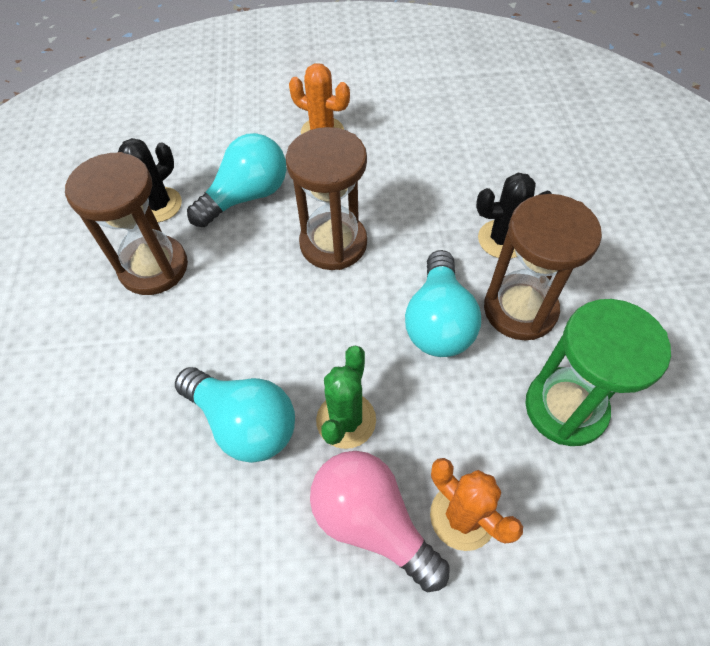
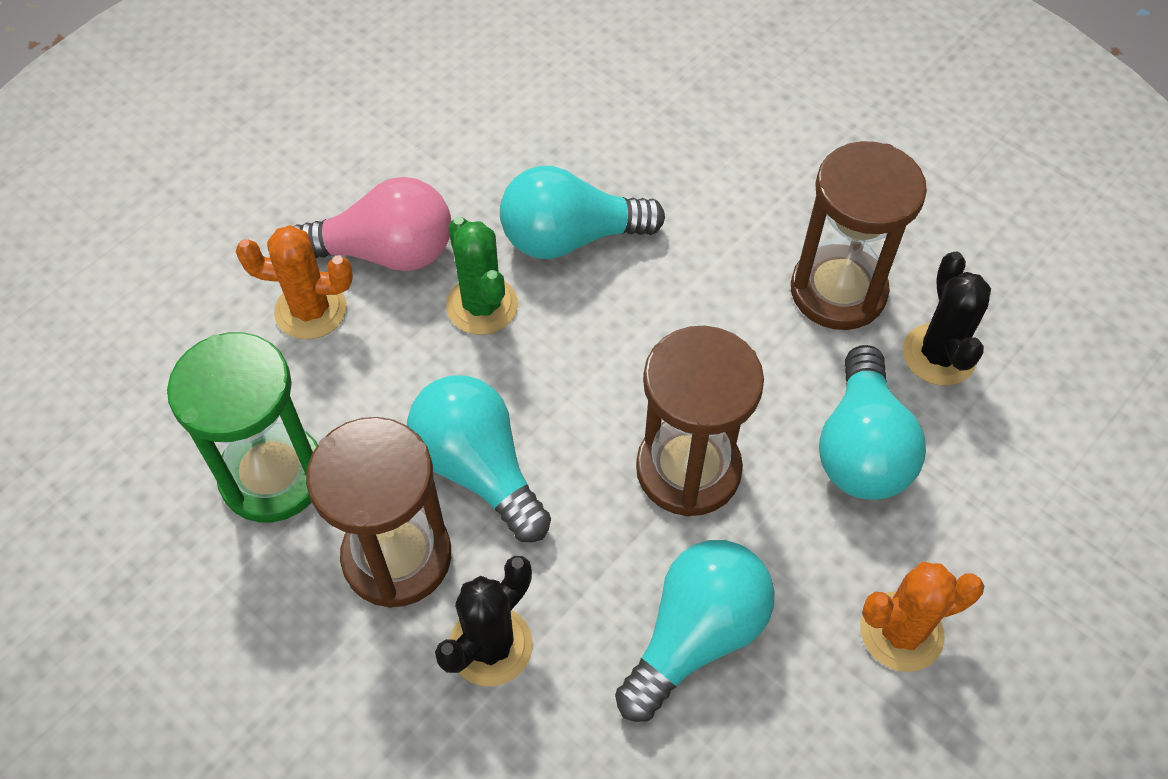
camera: 135 degrees right, 0 degrees up
(405, 183) = (695, 636): none -> turquoise light bulb

